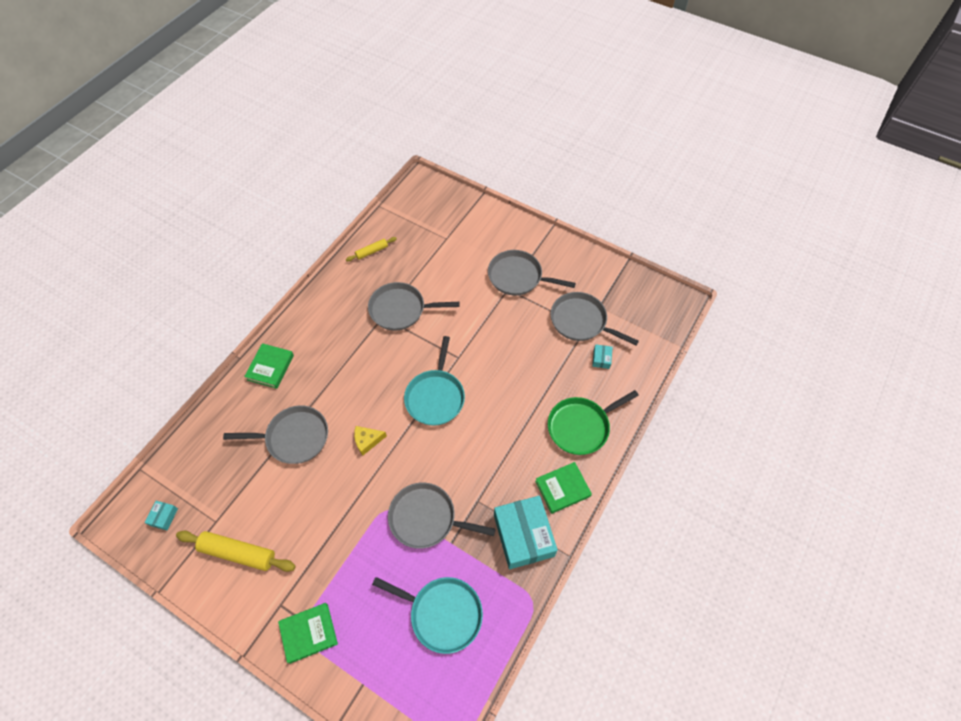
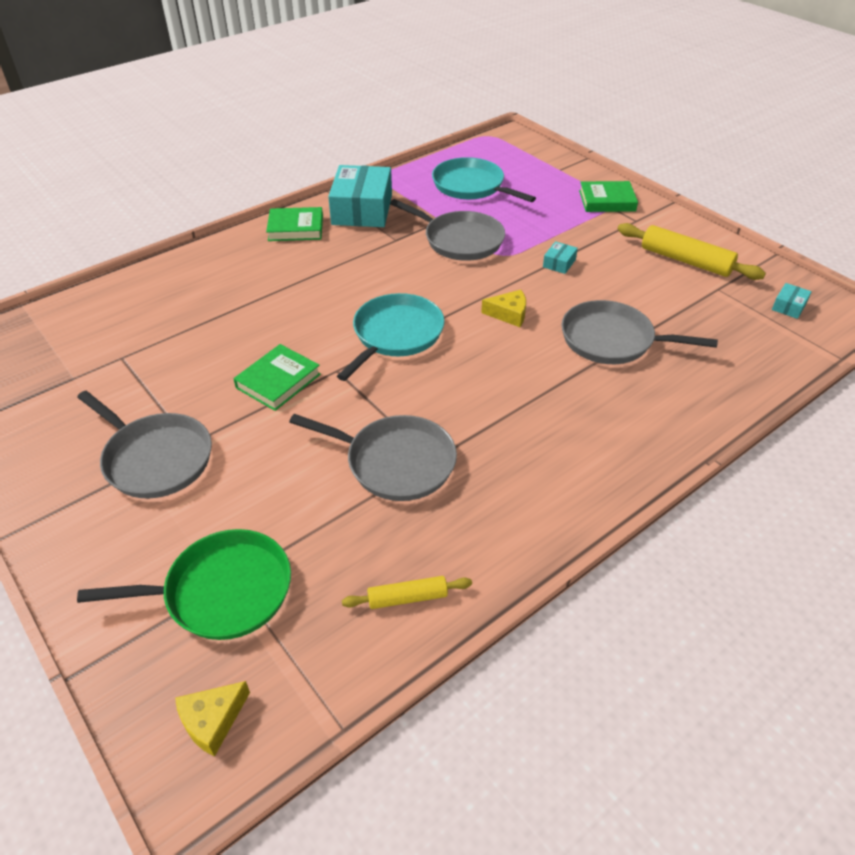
camera: 160 degrees left, 15 degrees down
(270, 367) = (647, 433): green book -> green book (278, 381)
(425, 196) = (212, 721): none -> yellow cheese
(581, 321) = (119, 367): grey pan -> none
(581, 427) = (230, 266): green pan -> green pan (222, 591)
(601, 359) = (138, 318): turquoise box -> turquoise box (559, 263)

